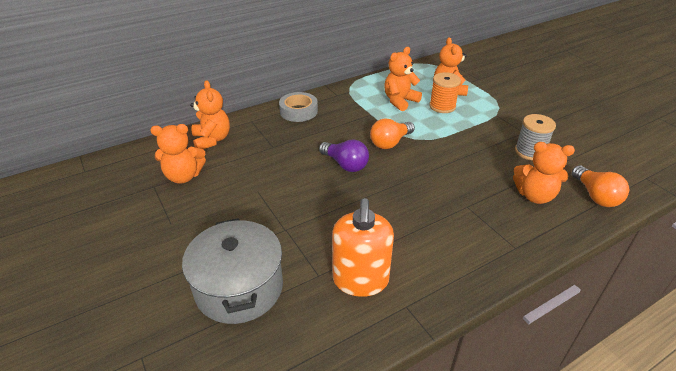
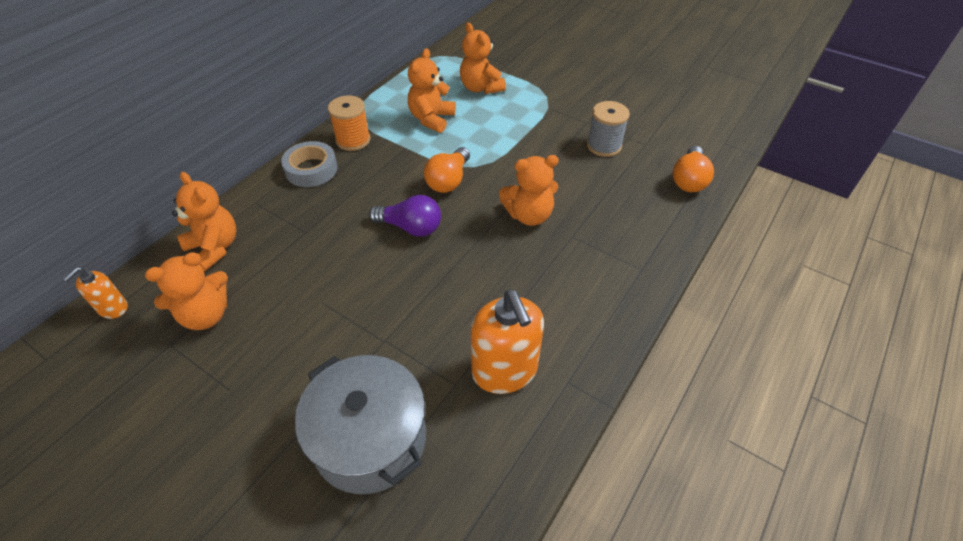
camera: 25 degrees left, 10 degrees up
(135, 155) = (113, 308): none -> orange soap dispenser
(442, 106) = (484, 113): orange spool -> orange spool (353, 140)
(534, 195) = (632, 199): orange teddy bear -> orange teddy bear (529, 215)
(595, 196) = (689, 180): orange light bulb -> orange light bulb turned 60 degrees clockwise

